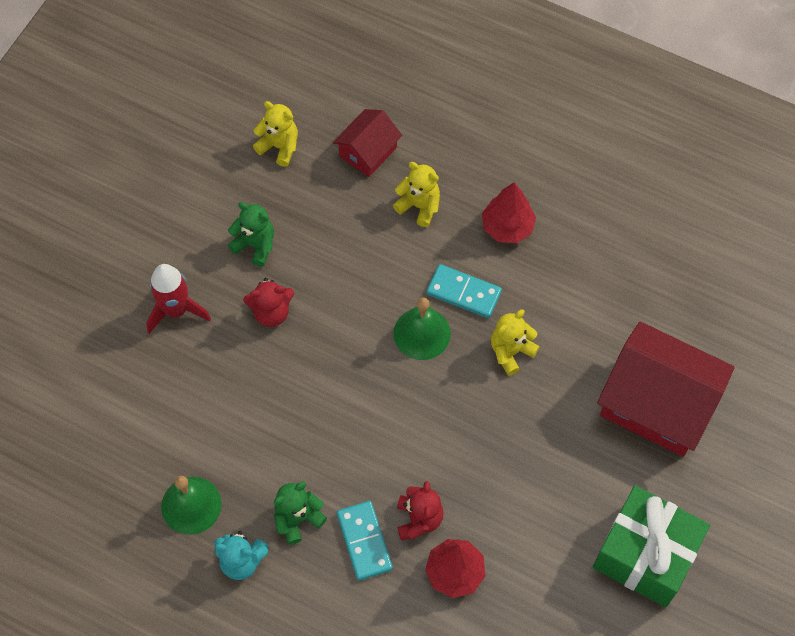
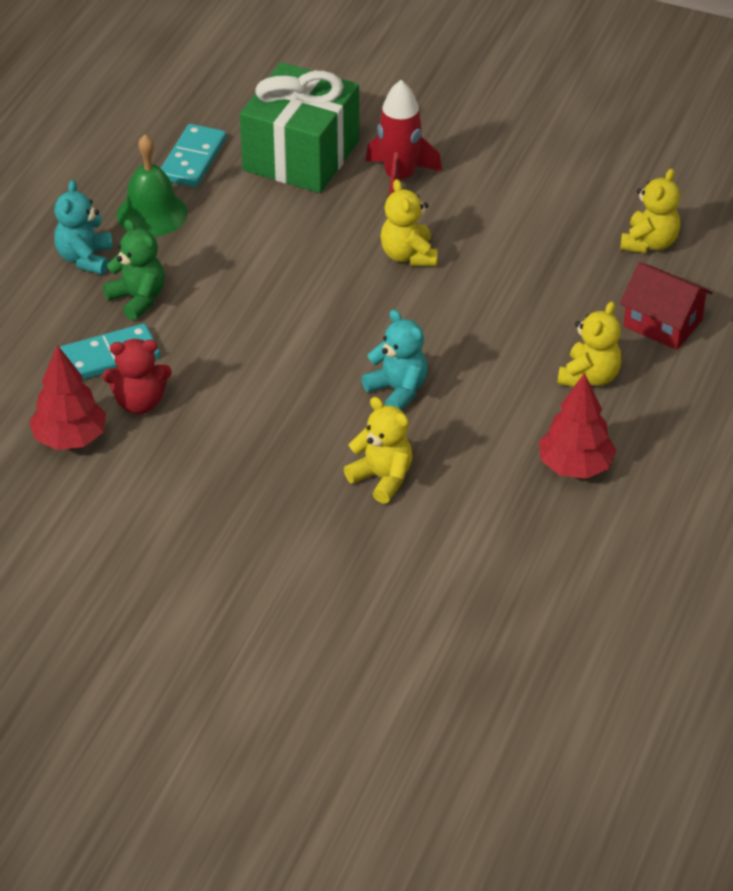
camera: 85 degrees right, 20 degrees down
(255, 245) = (500, 234): green teddy bear -> none
(271, 312) = (408, 255): red teddy bear -> yellow teddy bear
(422, 333) = (398, 390): green bell -> turquoise teddy bear
(463, 293) = (464, 427): turquoise domino -> turquoise domino (192, 159)
(645, 555) = (94, 626): green gift -> green gift (301, 156)
(657, 403) = (320, 636): red house -> none

